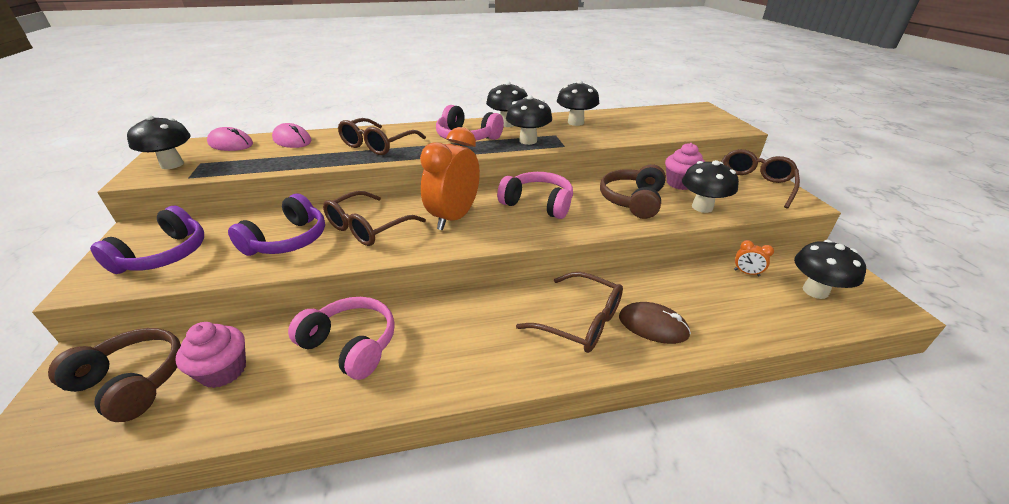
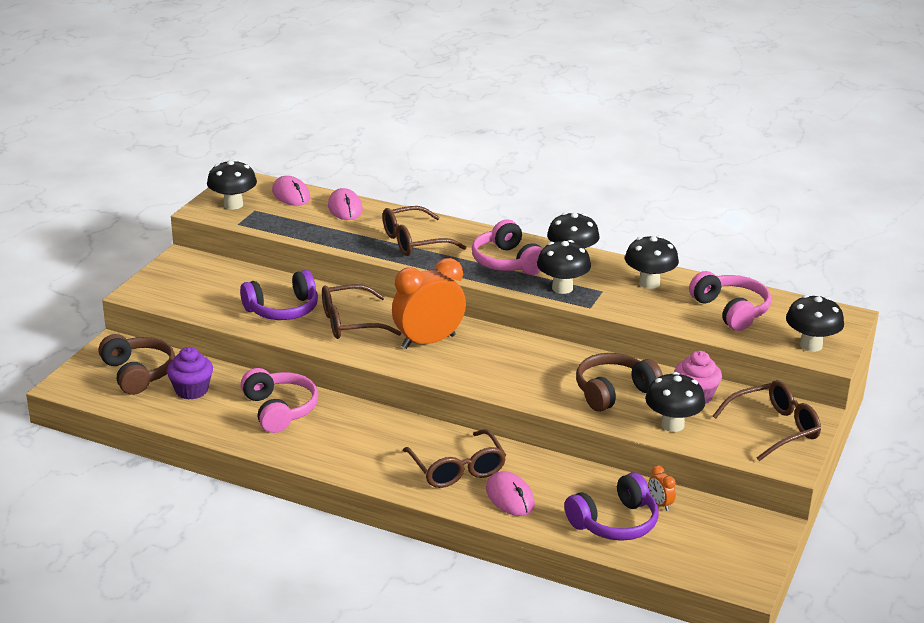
camera: 35 degrees right, 5 degrees down
(164, 255) = (193, 288): purple headphones -> purple headphones (614, 522)
(224, 371) = (191, 390): pink cupcake -> purple cupcake
(538, 204) = (518, 359): pink headphones -> pink headphones (731, 311)
(653, 326) = (510, 497): brown mouse -> pink mouse
(815, 291) = (698, 543): black mushroom -> black mushroom (811, 345)

